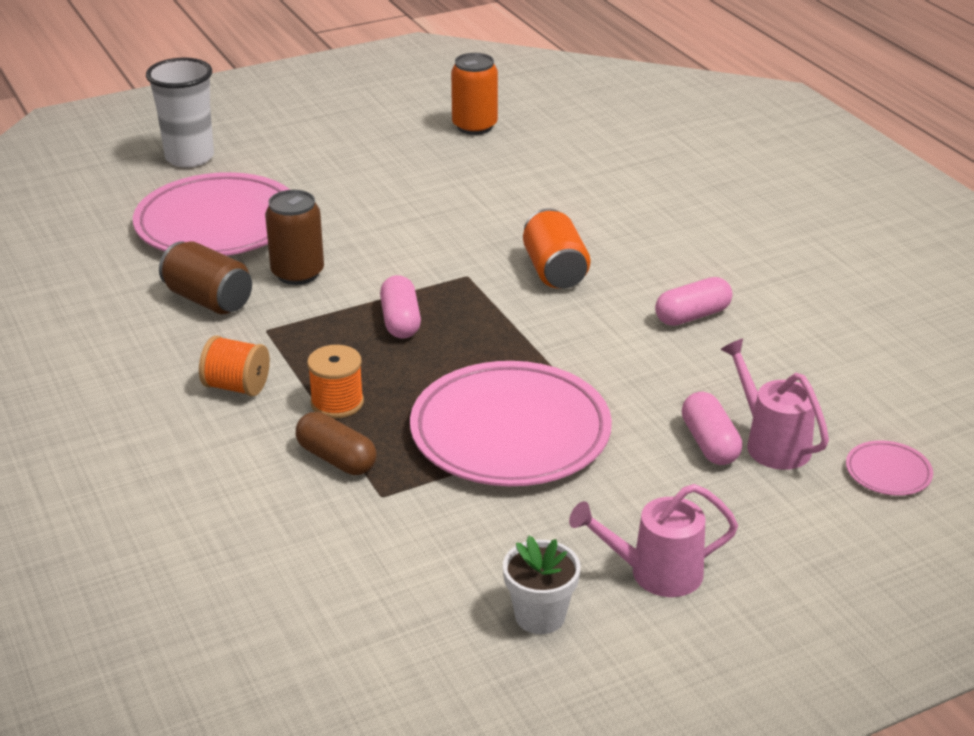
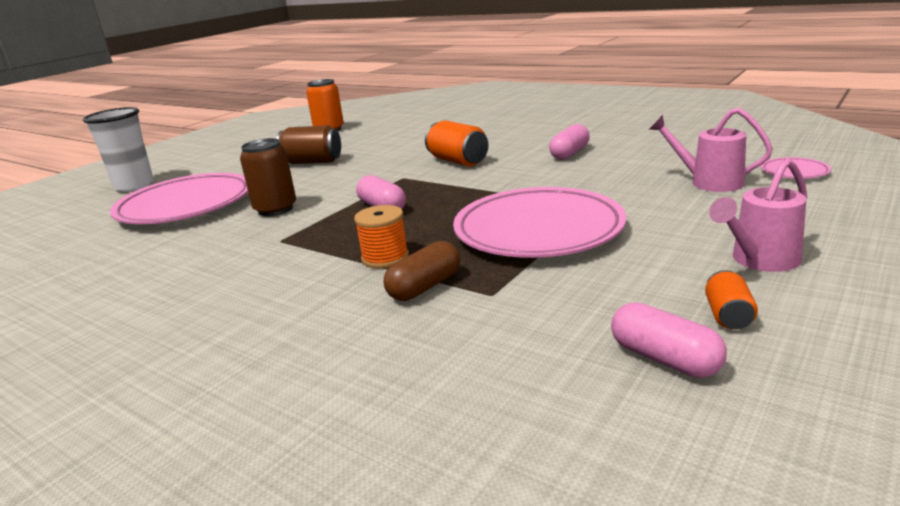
camera: 25 degrees left, 10 degrees down
(208, 300) = (214, 240): brown can -> brown can (312, 162)
(237, 387) = (288, 276): orange spool -> none
(337, 459) = (425, 287): brown capsule -> brown capsule turned 60 degrees counterclockwise
(540, 616) = (728, 316): white flower pot -> orange can
(709, 443) = (674, 193): pink capsule -> pink capsule (665, 359)

